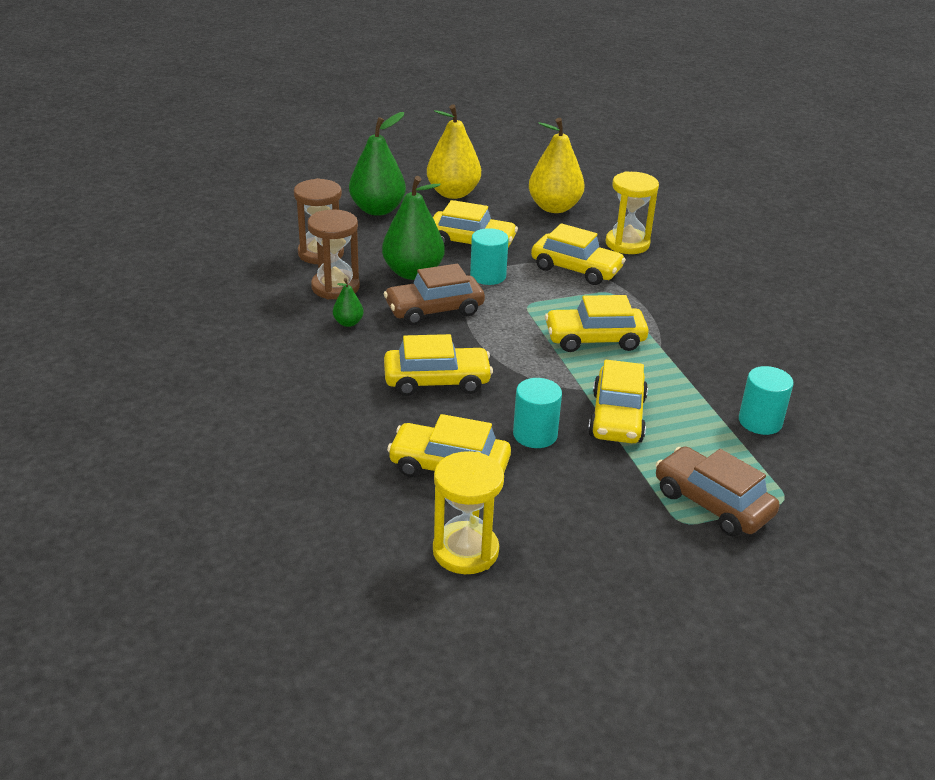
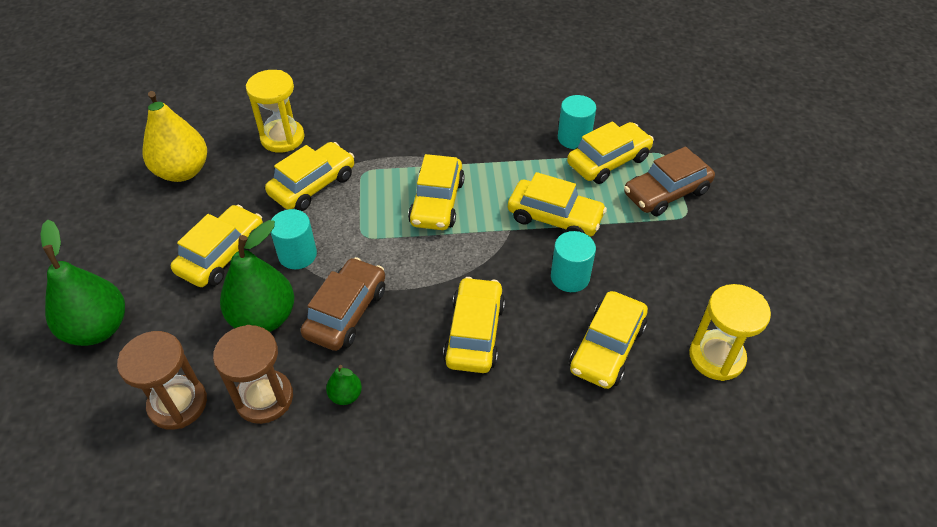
camera: 75 degrees left, 15 degrees up
(434, 310) = (346, 312): brown car -> brown car turned 150 degrees counterclockwise
(453, 193) = (100, 248): yellow pear -> none
(737, 452) = (608, 161): none -> yellow car

